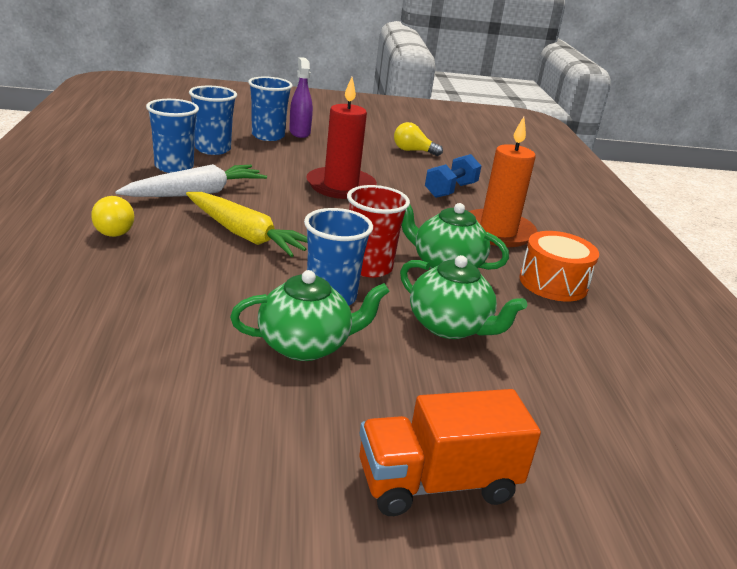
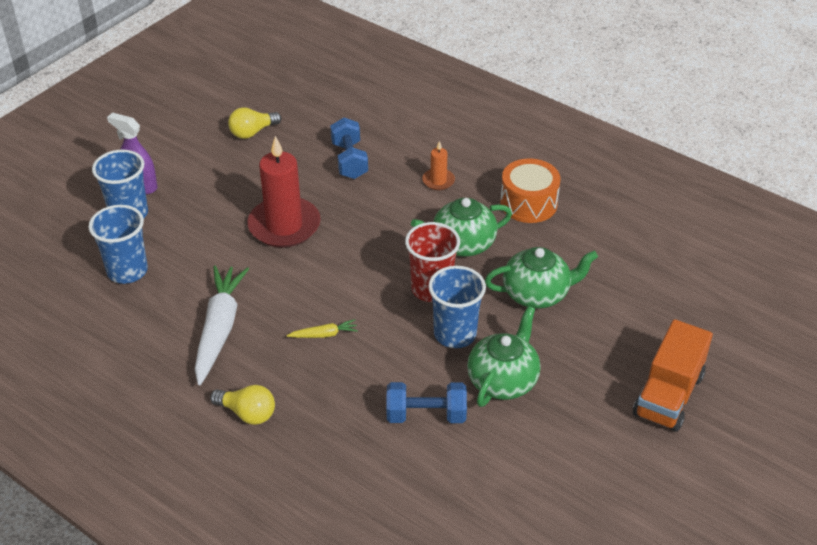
camera: 45 degrees left, 15 degrees up
(174, 167) = (147, 318): blue cup -> none
(205, 315) = (426, 415): none -> blue dumbbell
(245, 235) = (324, 334): yellow carrot -> yellow carrot, size x0.45
(497, 232) = (438, 181): orange candle -> orange candle, size x0.47

